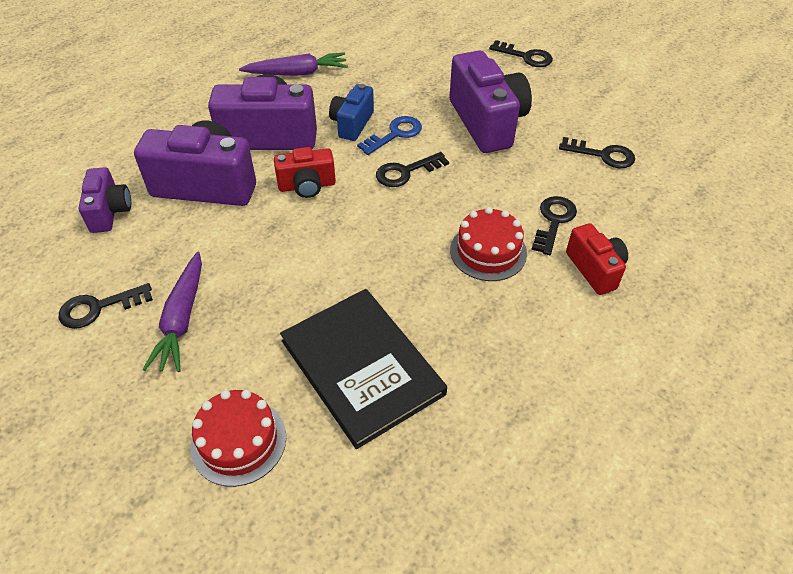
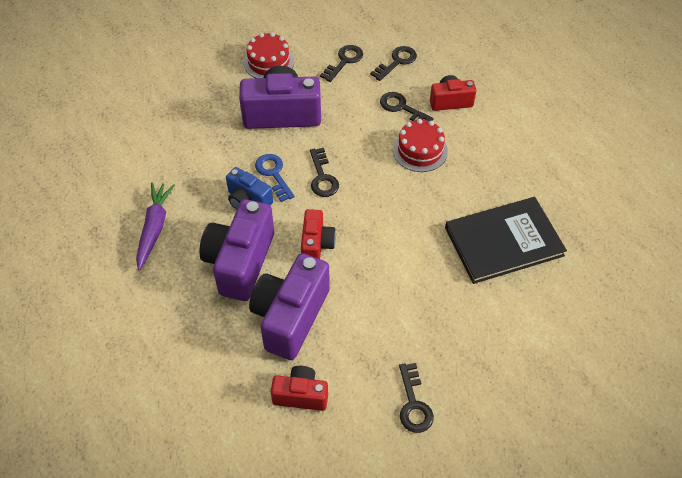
camera: 75 degrees left, 5 degrees up
(110, 212) = (301, 395): purple camera -> red camera
(182, 319) = (438, 345): purple carrot -> none
(238, 441) = (549, 318): red cake -> red cake (268, 62)
(525, 56) = (206, 66): black key -> black key (396, 62)

